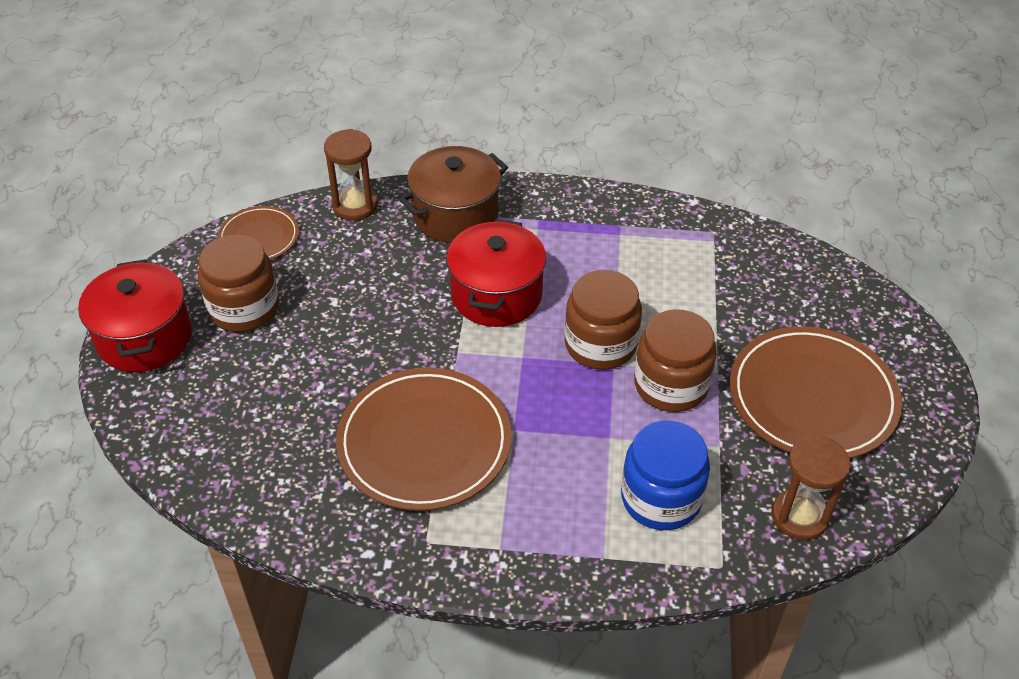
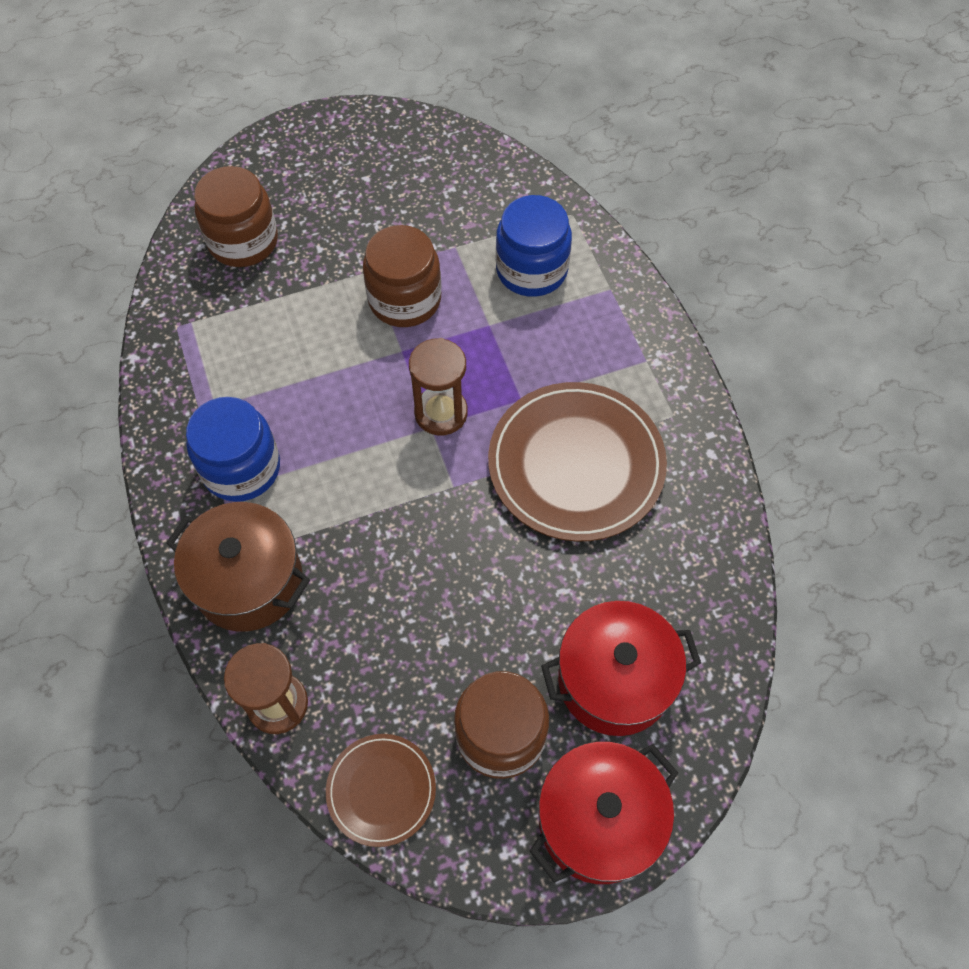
camera: 115 degrees left, 15 degrees up
(496, 295) = (357, 485): red pot -> red pot (614, 680)
(553, 235) = (241, 468): none -> blue jar
(600, 344) = (382, 369): brown jar -> brown jar (243, 241)
(799, 516) = (497, 180): brown hourglass -> brown hourglass (441, 413)
(812, 397) = (366, 199): brown plate -> none

